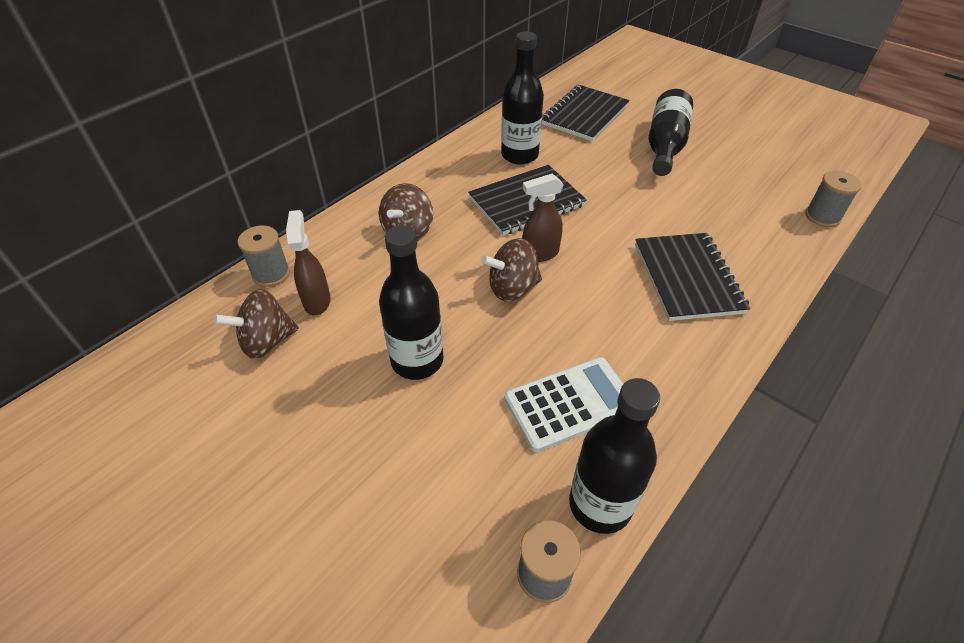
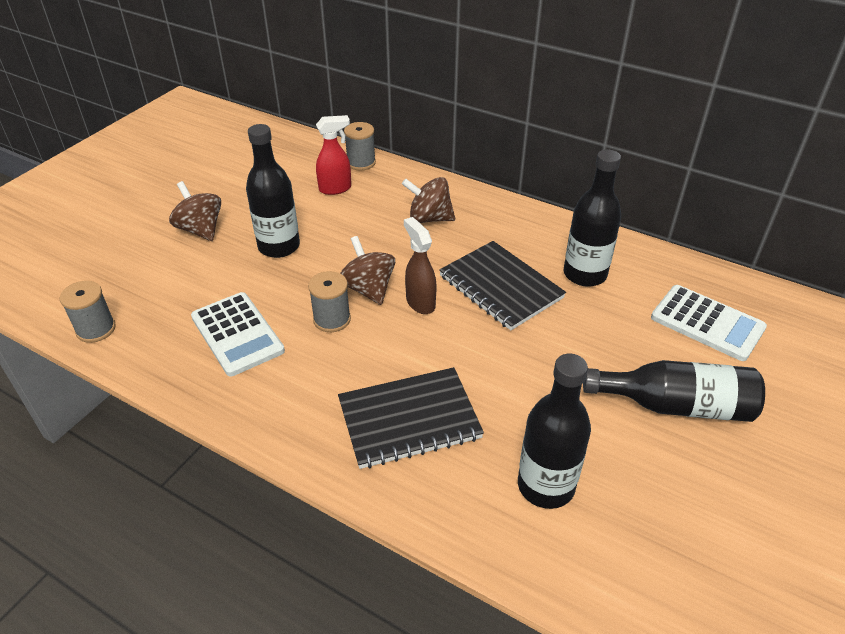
camera: 80 degrees right, 5 degrees down
(266, 342) = (292, 176): brown spinning top -> brown spinning top (200, 229)
(317, 301) = (335, 189): brown spray bottle -> red spray bottle
(584, 115) = (707, 323): black notebook -> white calculator
(600, 504) = (143, 355): black bottle -> black bottle (546, 486)
(822, 216) = (578, 587): grey spool -> grey spool (332, 319)

